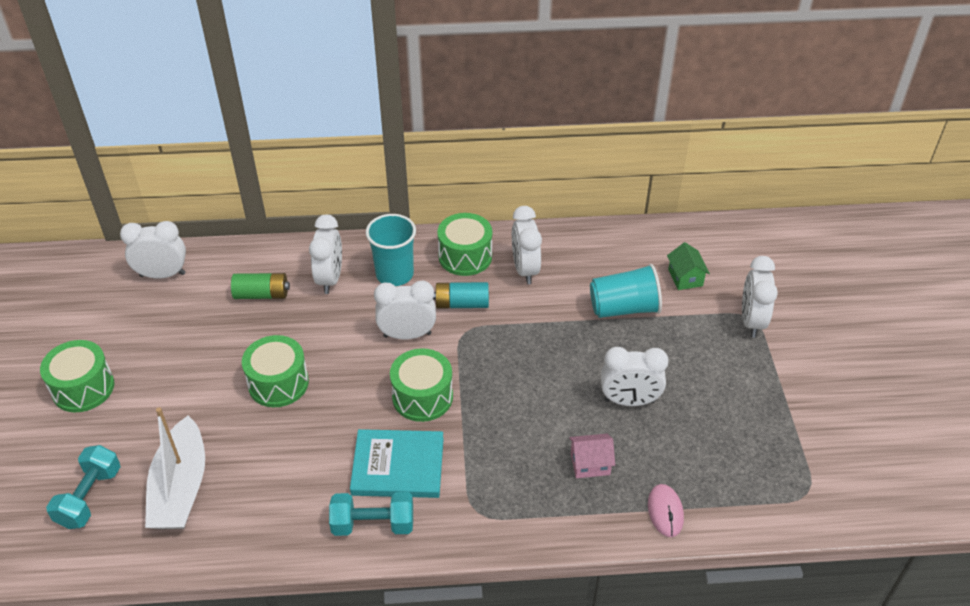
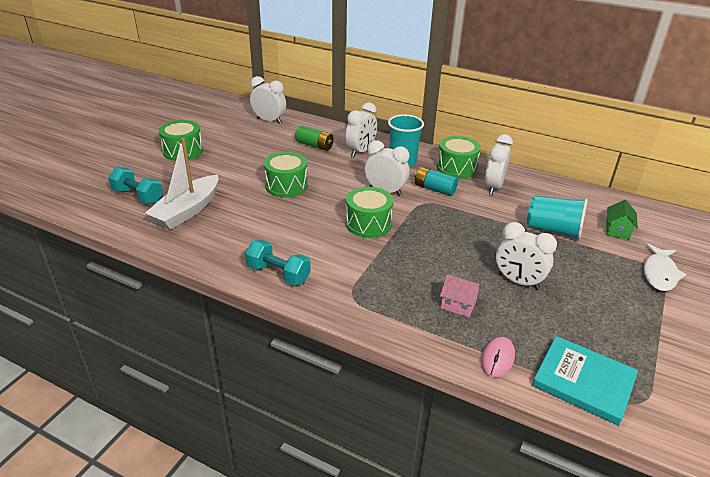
camera: 30 degrees right, 10 degrees down
(90, 497) = (138, 196): turquoise dumbbell -> turquoise dumbbell turned 75 degrees clockwise
(398, 466) = (321, 251): turquoise book -> turquoise book (583, 381)
(751, 321) = (659, 273): white clock -> white fish

